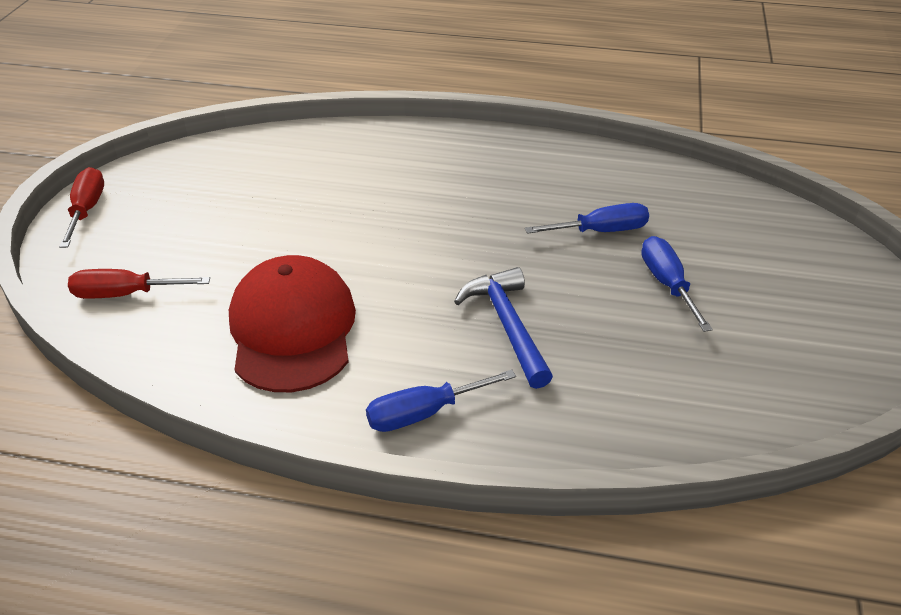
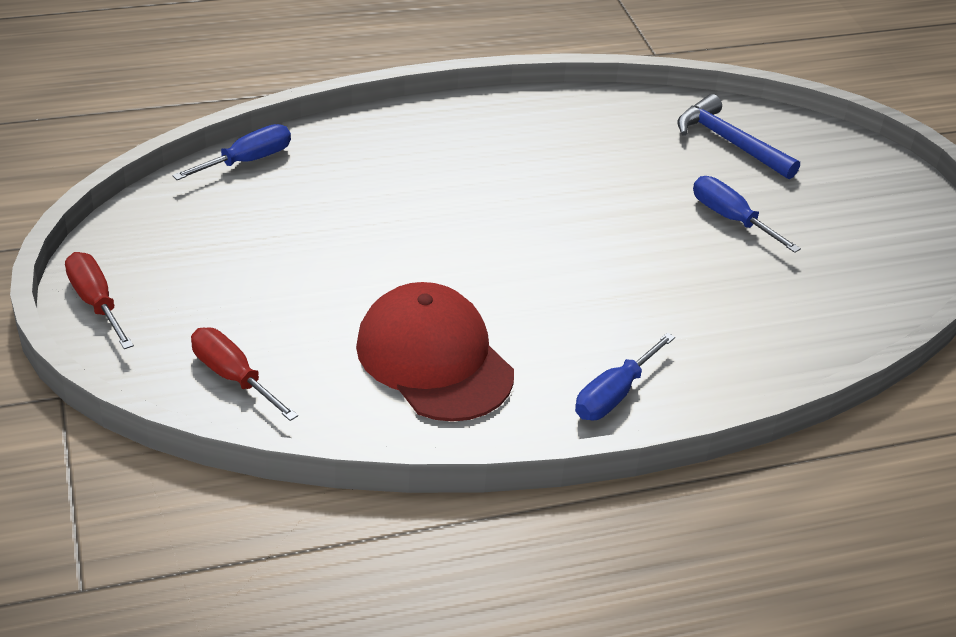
camera: 30 degrees left, 0 degrees up
(125, 294) = (233, 376): red screwdriver -> red screwdriver turned 75 degrees clockwise
(507, 325) = (625, 297): blue hammer -> blue hammer (729, 142)
(601, 231) = (640, 183): blue screwdriver -> blue screwdriver (247, 161)

